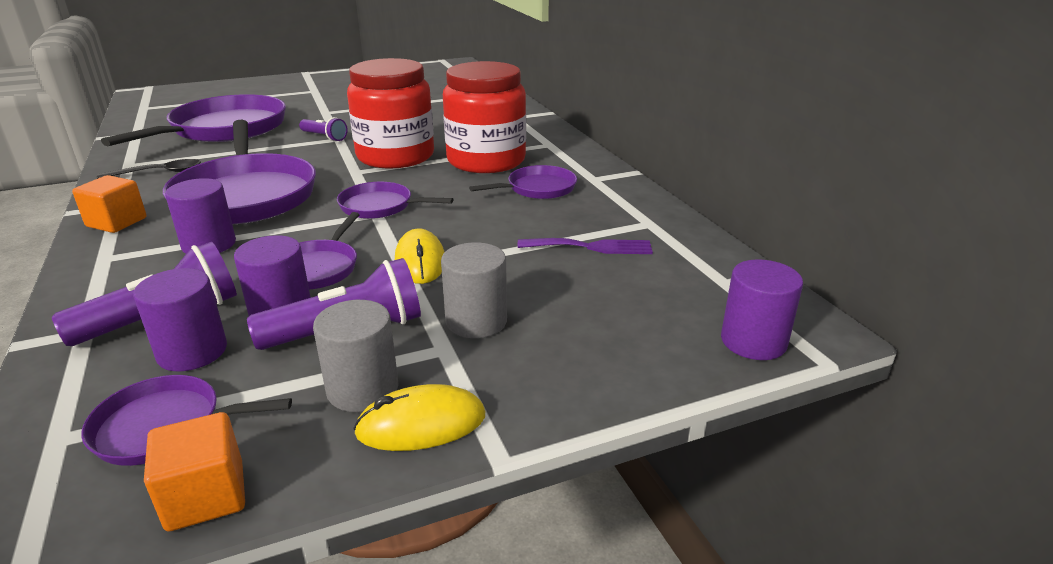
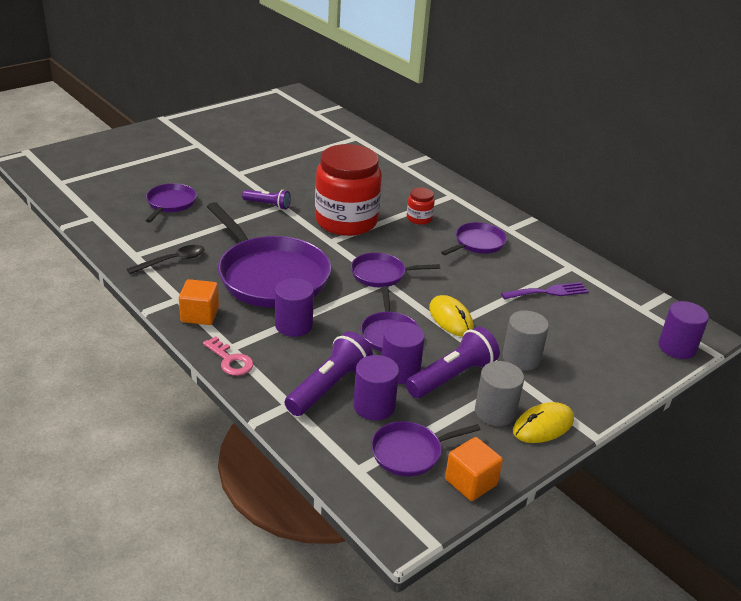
camera: 20 degrees left, 5 degrees up
(84, 271) = (230, 360): none -> pink key
(225, 129) = (170, 203): purple pan -> purple pan, size x0.50
(486, 160) = (419, 218): red jar -> red jar, size x0.42

